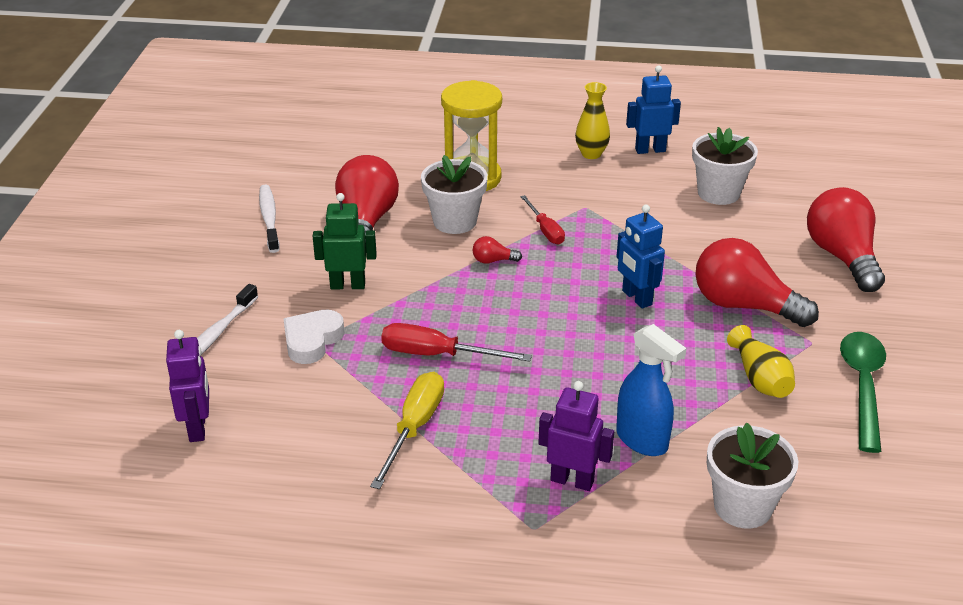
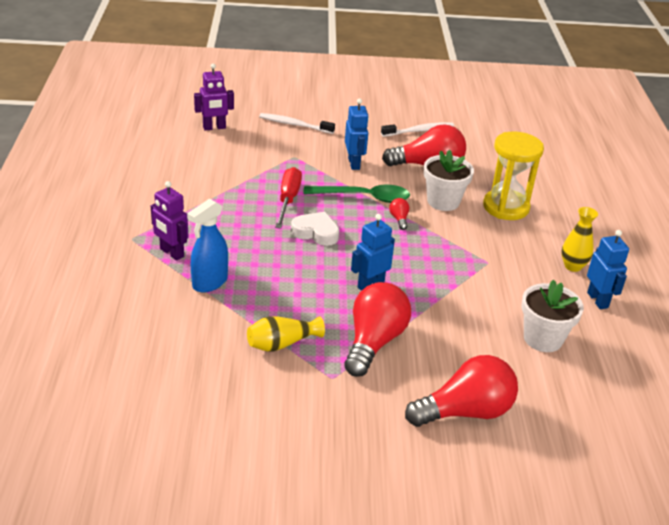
camera: 80 degrees right, 0 degrees up
(312, 340) = (295, 155): white heart -> white heart (316, 232)
(347, 285) = (354, 163): green robot -> blue robot
(414, 428) = (217, 194): yellow screwdriver -> none
(545, 230) = (447, 242): red screwdriver -> none
(572, 480) = (171, 253): purple robot -> purple robot turned 120 degrees clockwise
(742, 506) = (145, 324): white flower pot -> none
(863, 386) = (279, 402): green spoon -> green spoon (364, 197)

